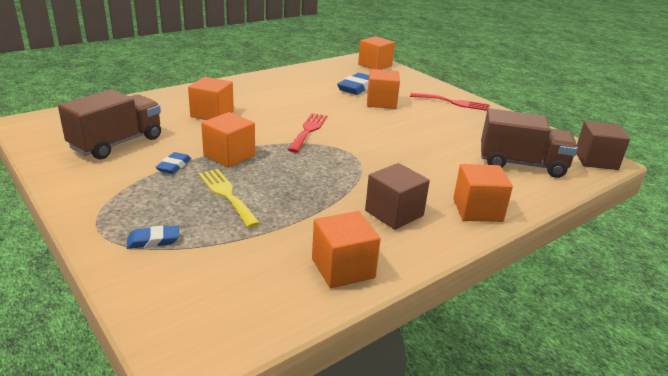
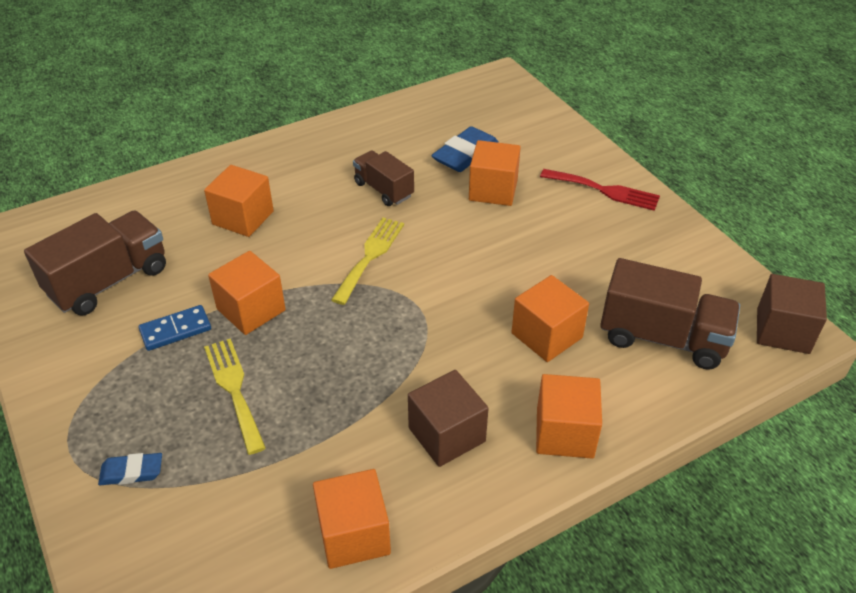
camera: 10 degrees right, 15 degrees up
(174, 166) = (175, 330): blue eraser -> blue domino
(308, 102) = (383, 190): none -> brown truck
(308, 130) = (370, 256): red fork -> yellow fork
(375, 65) = (507, 96): orange cube -> orange cube (546, 335)

